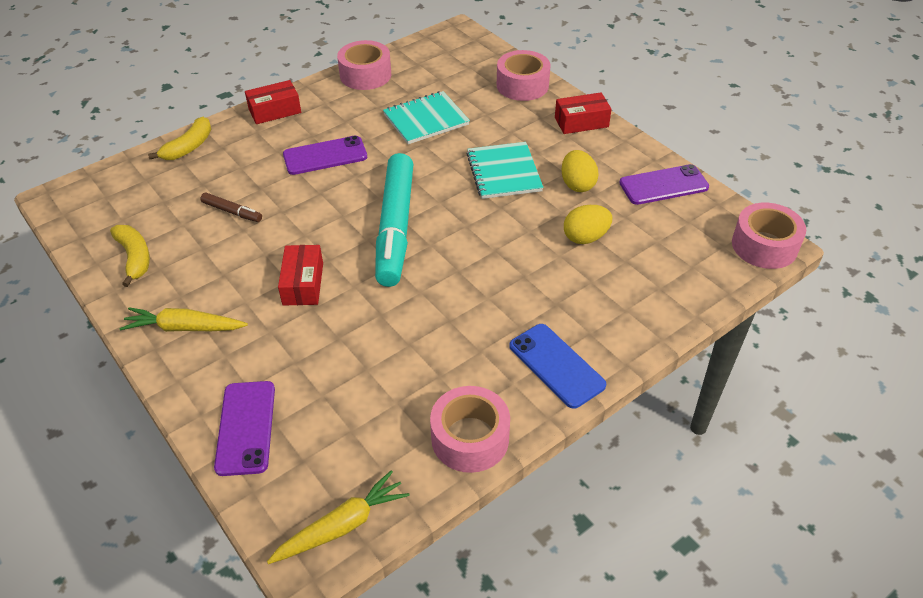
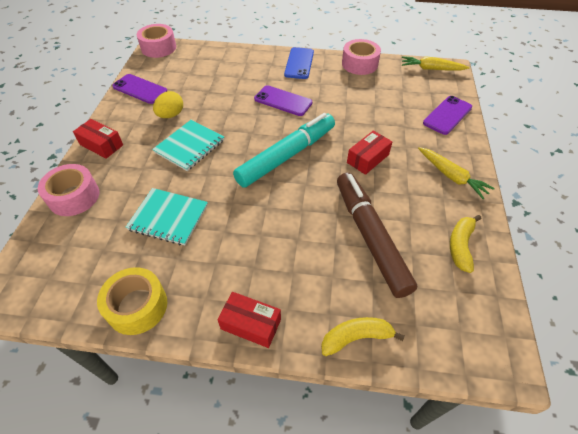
camera: 135 degrees left, 5 degrees up
(232, 212) = (370, 237): brown marker -> brown marker, size x2.42
(325, 156) = (266, 238): purple phone -> purple phone (283, 101)
(365, 75) = (137, 306): pink tape -> yellow tape
(585, 237) = (212, 92): yellow egg -> none

